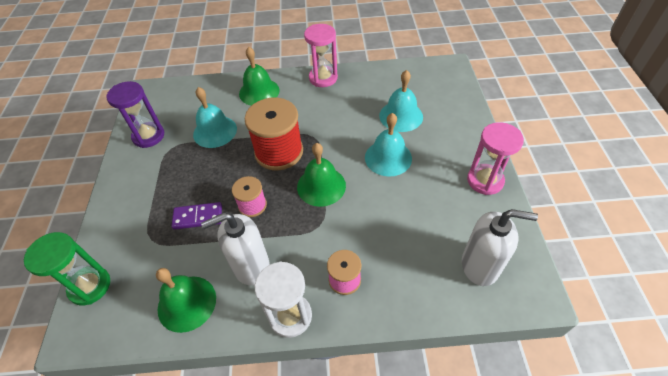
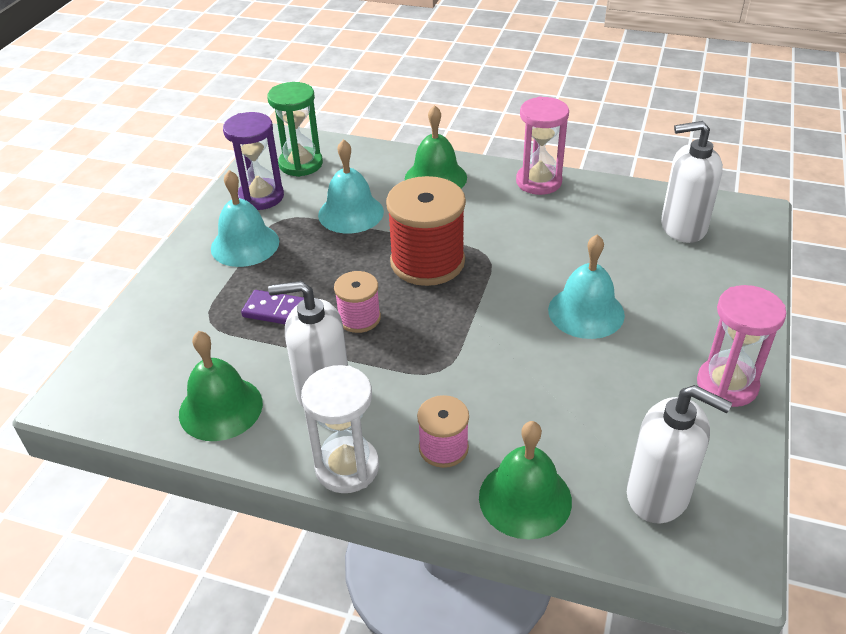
camera: 20 degrees right, 10 degrees down
(90, 286) = (113, 351): green hourglass -> green hourglass (301, 164)
(321, 186) = (467, 321): green bell -> green bell (525, 498)
(401, 116) = (634, 261): turquoise bell -> turquoise bell (245, 244)
(417, 86) = (682, 227): none -> white soap dispenser

